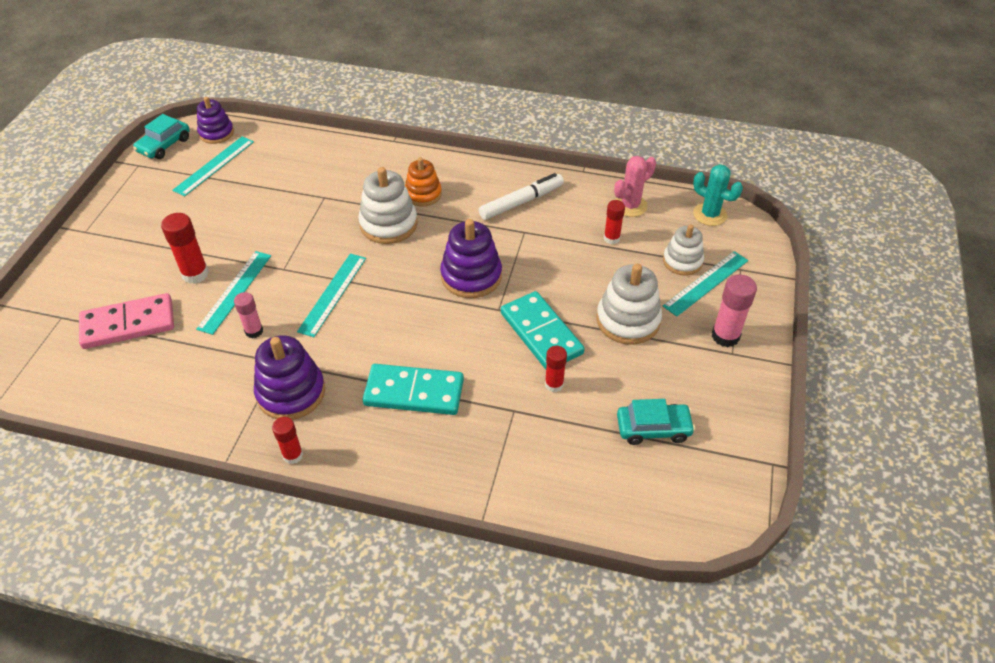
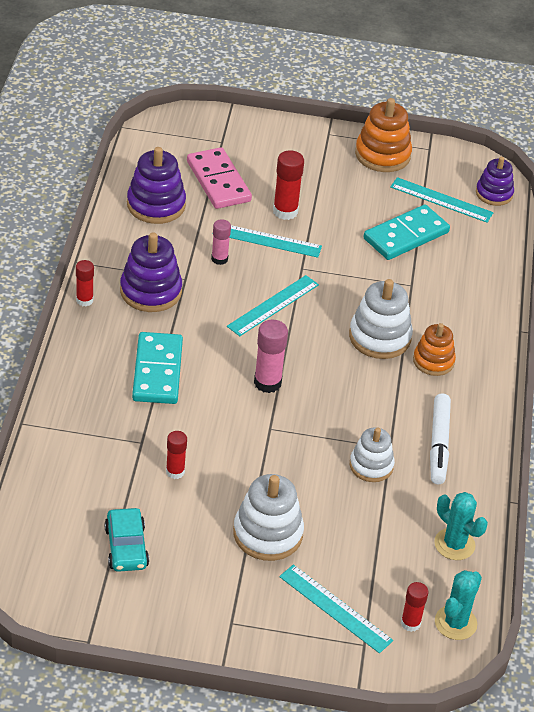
camera: 80 degrees right, 5 degrees down
(134, 196) = (382, 155): none -> orange stacking toy
(164, 145) = (464, 160): turquoise car -> none
(333, 294) = (273, 305): turquoise ruler -> turquoise ruler turned 60 degrees counterclockwise
(471, 276) = (313, 405): purple stacking toy -> purple stacking toy (156, 205)
(521, 202) = (438, 444): white marker -> white marker turned 45 degrees clockwise
(541, 333) = (241, 462): turquoise domino -> turquoise domino (406, 236)
(611, 238) = (393, 524): red glue stick -> red glue stick (410, 623)
(630, 206) = (454, 544): pink cactus -> turquoise cactus
(682, 261) = (367, 589): white stacking toy -> white stacking toy (371, 465)
(725, 336) = (255, 618): pink glue stick -> pink glue stick (267, 383)

